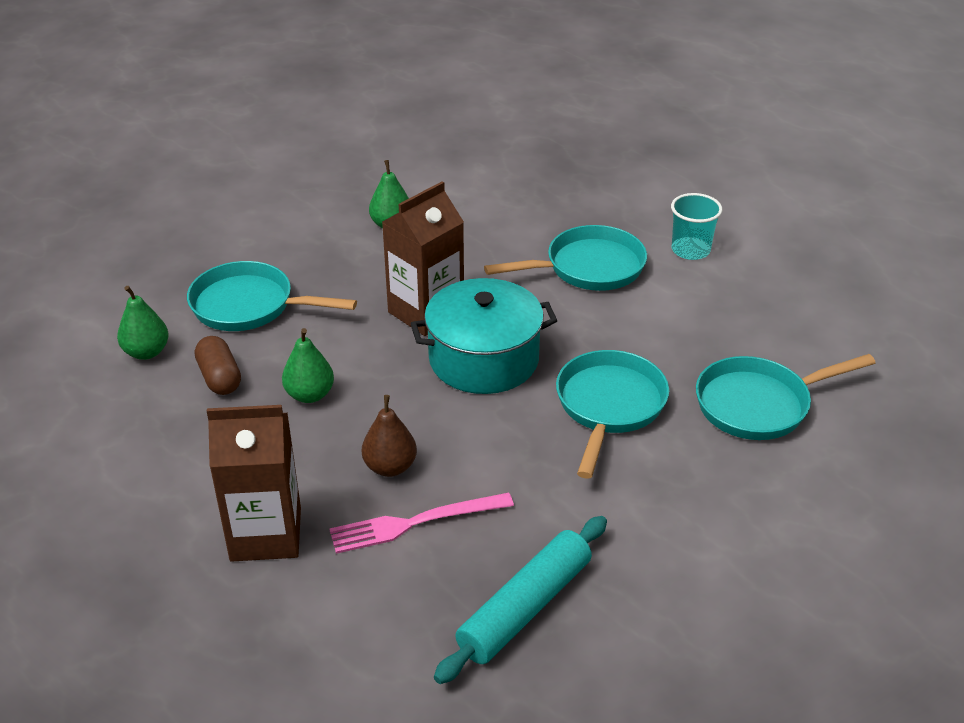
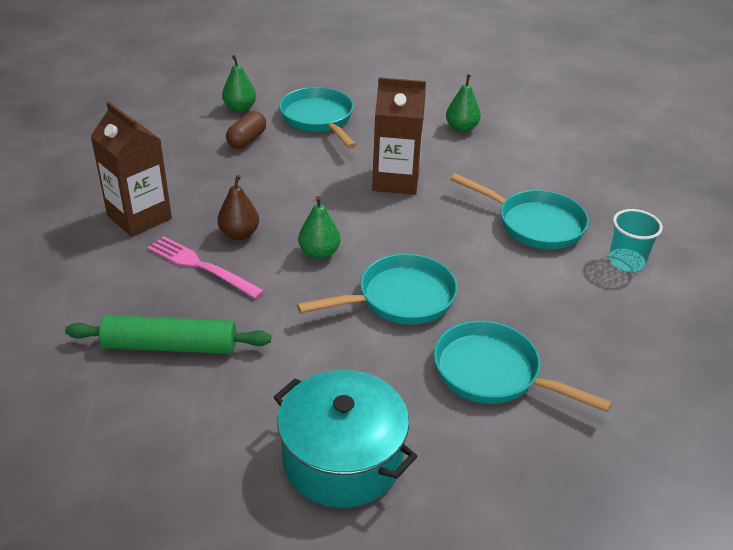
camera: 50 degrees right, 0 degrees up
(310, 395) = (268, 176): green pear -> green pear (319, 253)
(484, 359) = (380, 223): turquoise pot -> turquoise pot (342, 459)
(524, 607) = (170, 345): turquoise rolling pin -> green rolling pin

